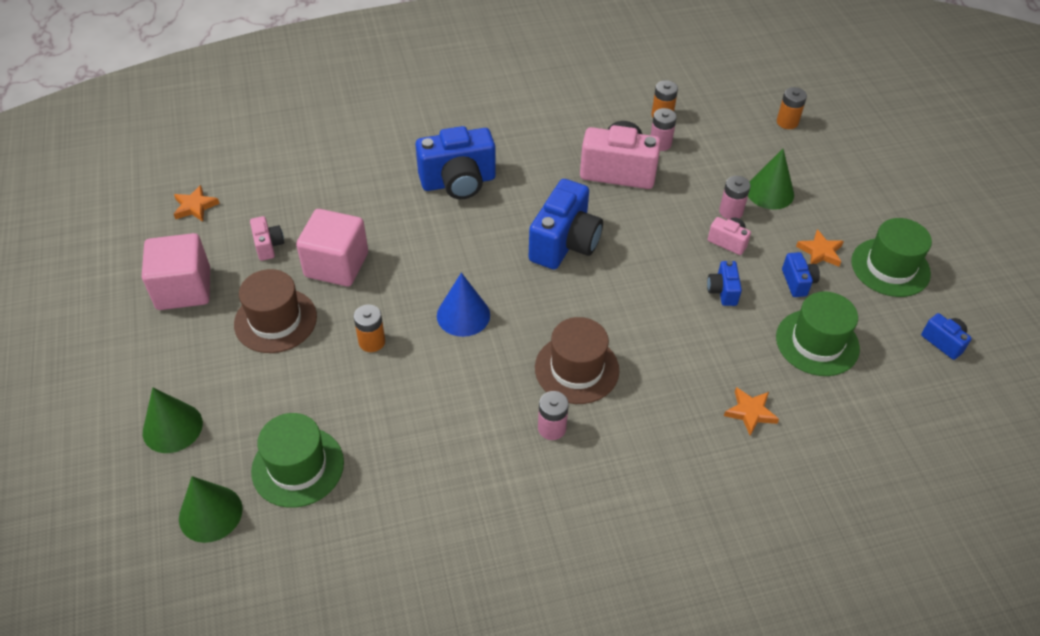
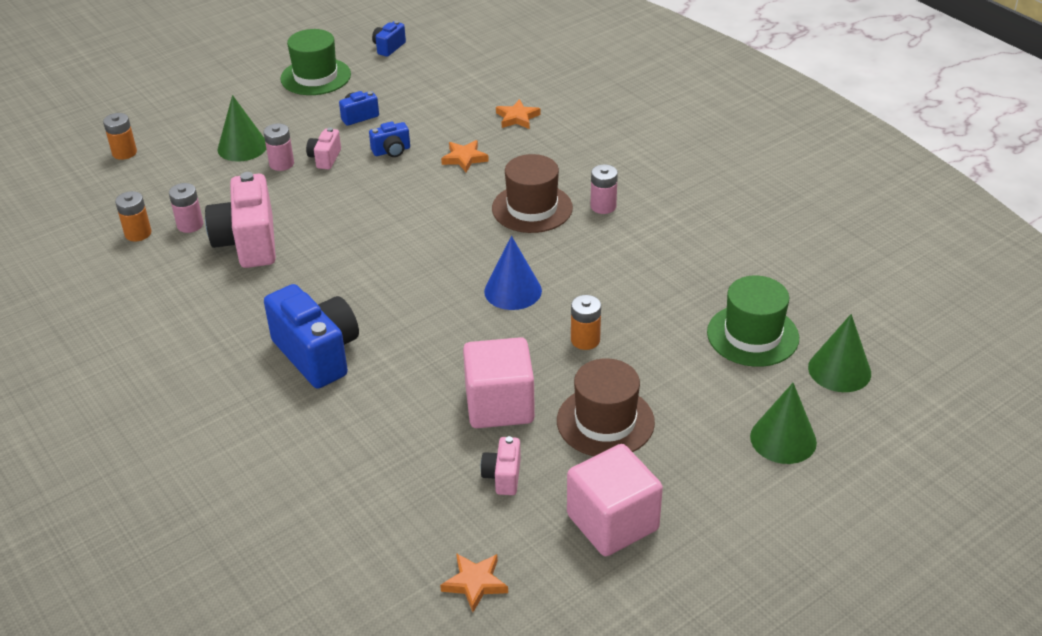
camera: 110 degrees left, 10 degrees down
(268, 246) = (503, 476): pink camera -> pink camera turned 45 degrees counterclockwise
(565, 244) = (378, 252): blue camera -> none
(817, 342) = (424, 99): green hat -> none
(820, 252) = (313, 110): orange star -> orange star (464, 158)

